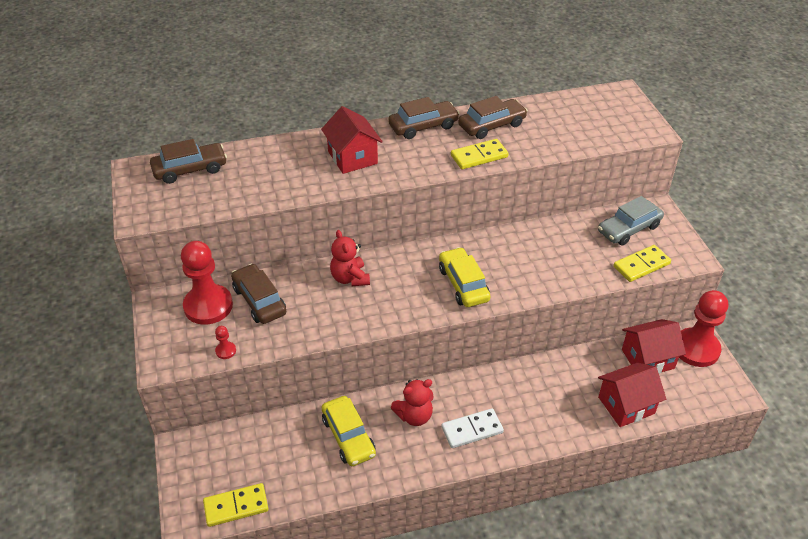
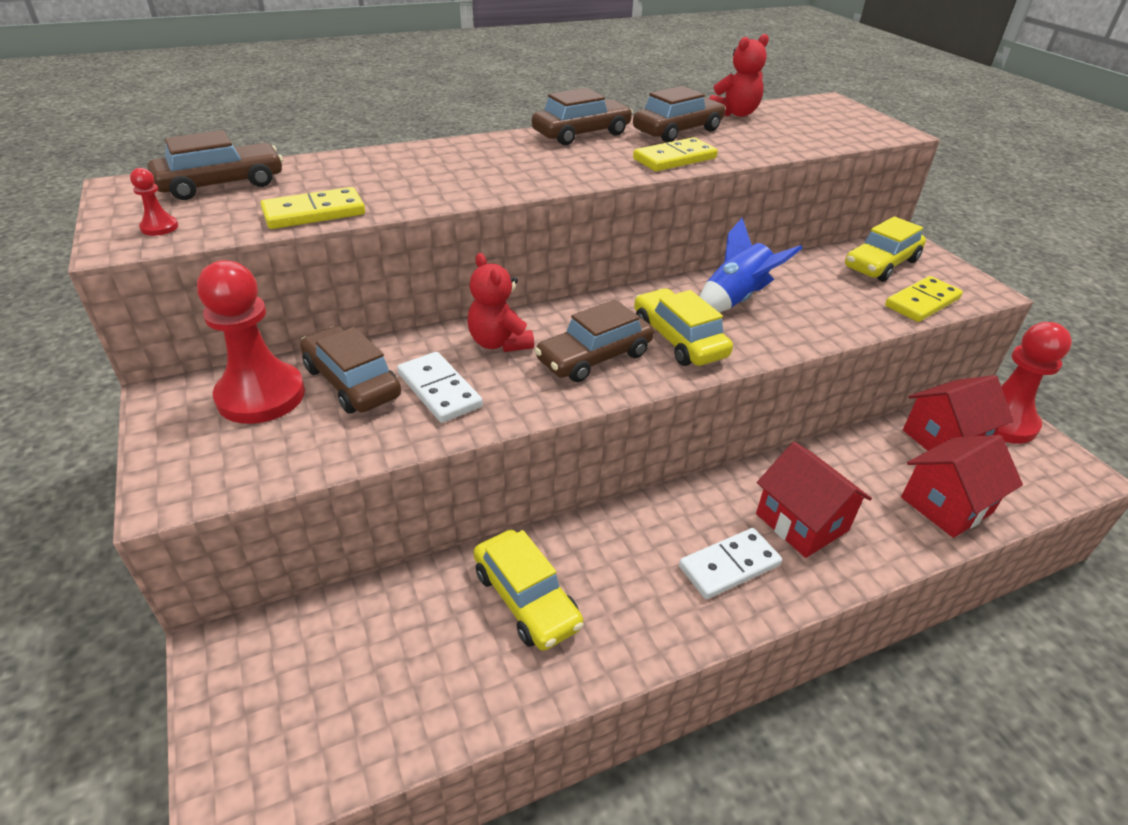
camera: 10 degrees left, 5 degrees down
(226, 351) = (294, 462): red pawn -> red pawn (159, 227)
(236, 506) = (330, 758): yellow domino -> yellow domino (314, 213)
(309, 310) = (439, 390): none -> white domino
(352, 157) = (486, 165): red house -> red house (801, 522)
(406, 294) = (594, 357): none -> brown car
(414, 416) = (629, 553): red teddy bear -> red teddy bear (735, 114)
(512, 254) = (735, 300): none -> blue rocket
(628, 229) = (881, 264): grey car -> yellow car

